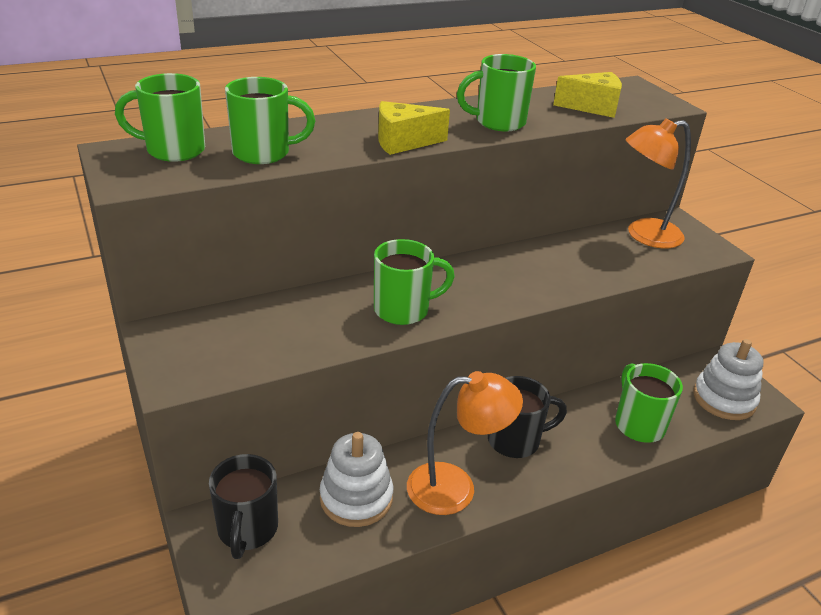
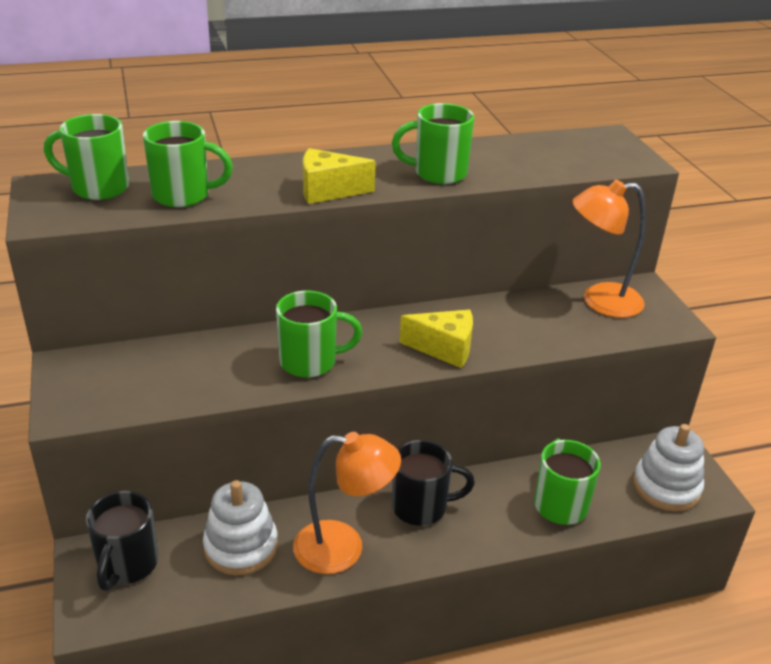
camera: 10 degrees right, 0 degrees up
(592, 107) = (550, 161): yellow cheese -> yellow cheese (444, 349)

